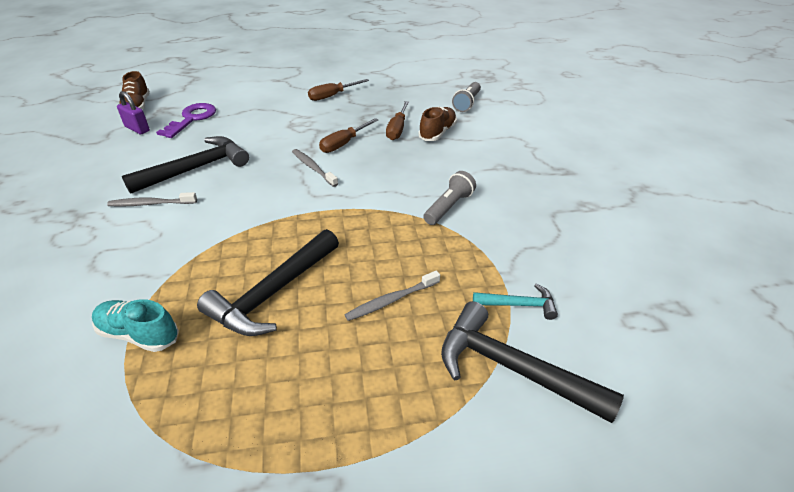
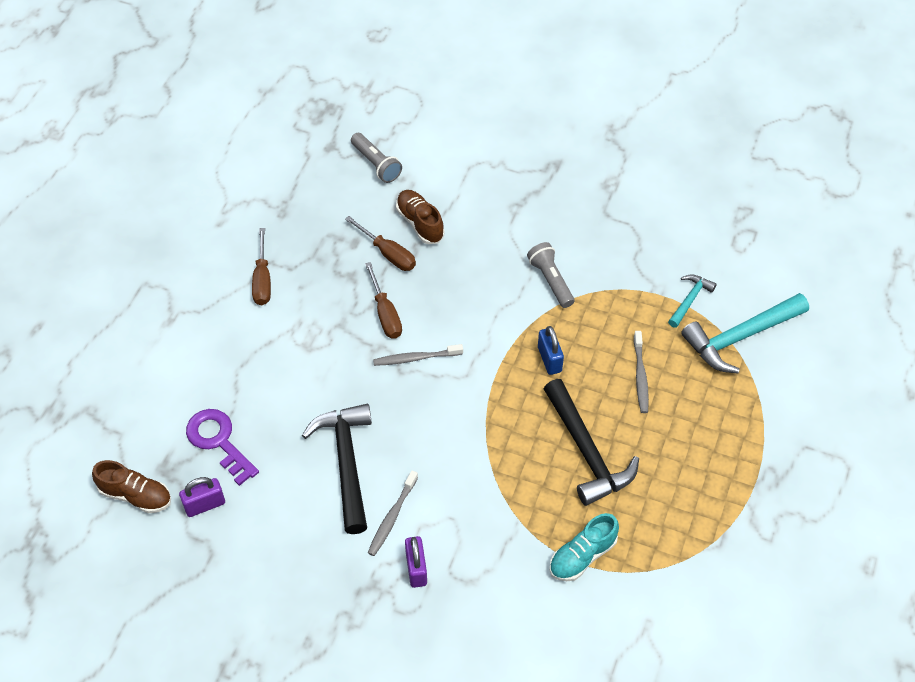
camera: 60 degrees left, 15 degrees up
(100, 232) = (416, 569): none -> purple padlock
(364, 234) = (549, 359): none -> blue padlock
(511, 368) = (740, 337): black hammer -> turquoise hammer

